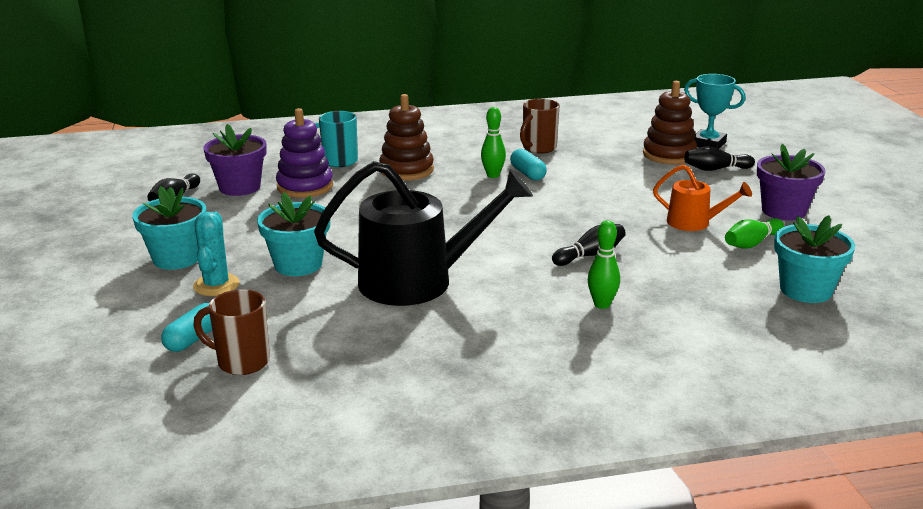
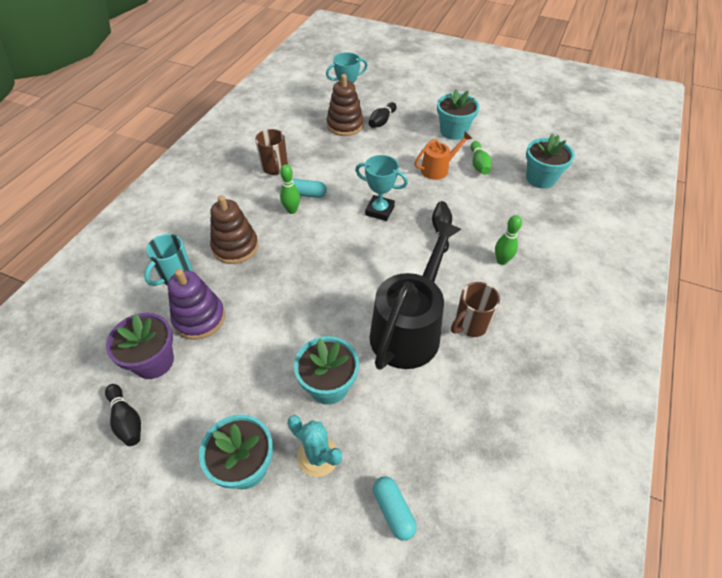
camera: 55 degrees left, 25 degrees up
(241, 362) = (449, 490): brown mug -> brown mug (470, 325)
(565, 214) = (379, 210): none -> turquoise trophy
(783, 211) = (453, 131): purple flower pot -> turquoise flower pot

